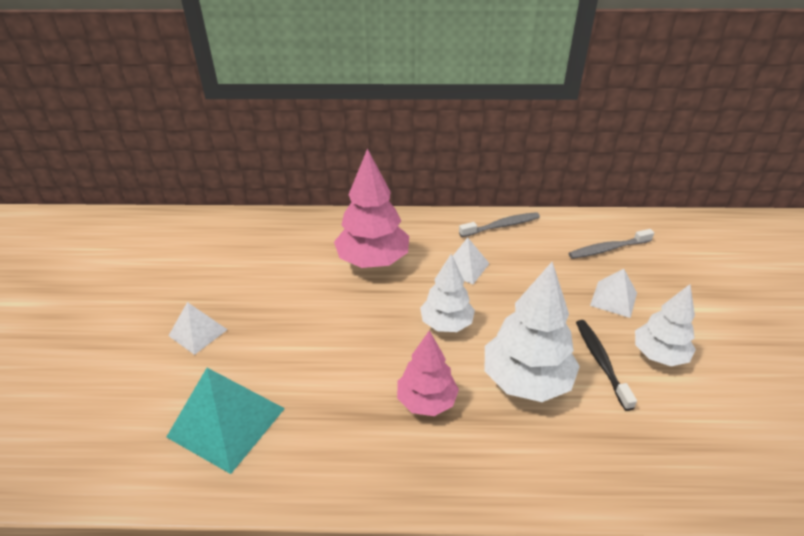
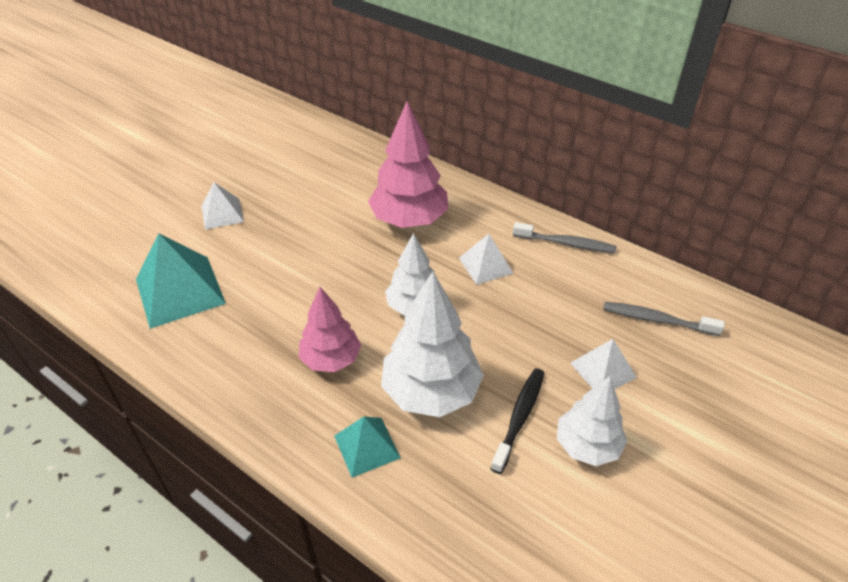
camera: 35 degrees right, 5 degrees up
(526, 451) = (367, 446): none -> turquoise pyramid

